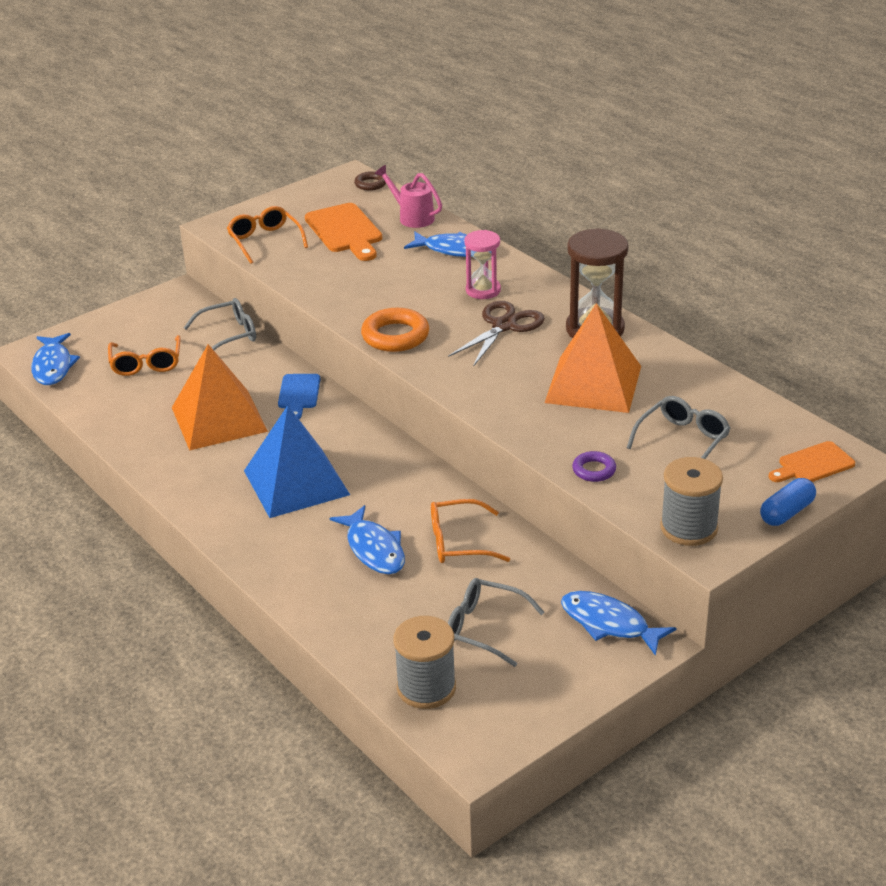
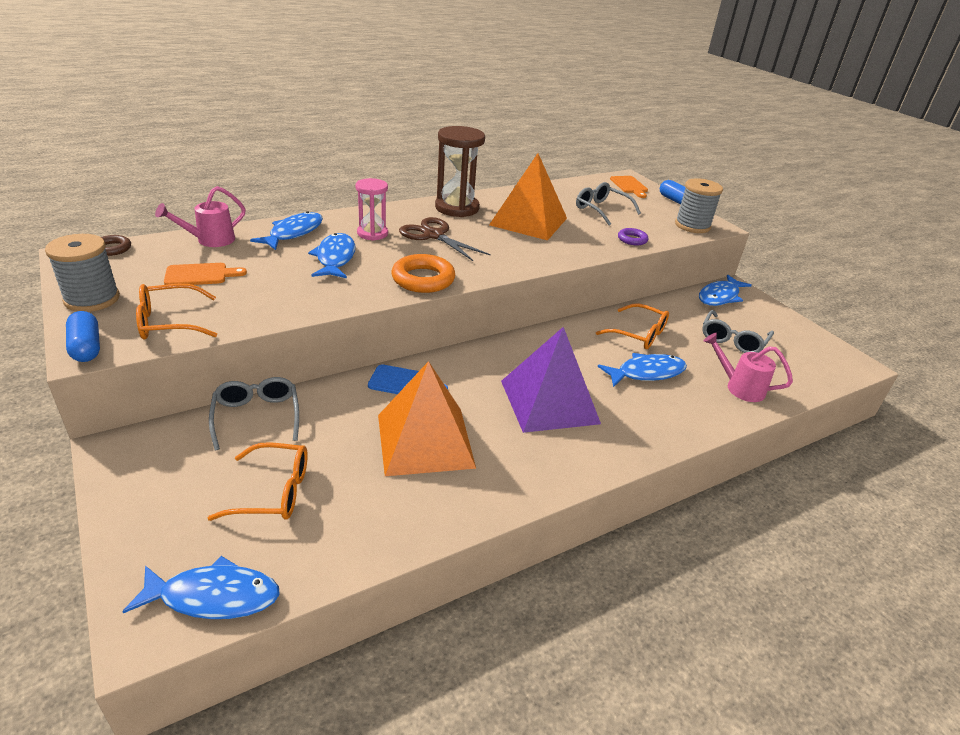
camera: 85 degrees left, 0 degrees up
(221, 223) = (86, 347): none -> blue capsule
(296, 482) = (549, 402): blue pyramid -> purple pyramid
(345, 231) = (200, 275): orange cutting board -> orange cutting board, size x0.62
(371, 626) = (739, 387): none -> pink watering can
(413, 282) = (335, 258): none -> blue fish
(426, 688) = (800, 373): grey spool -> grey spool (92, 299)
(458, 542) = (638, 334): orange glasses -> orange glasses turned 60 degrees counterclockwise

